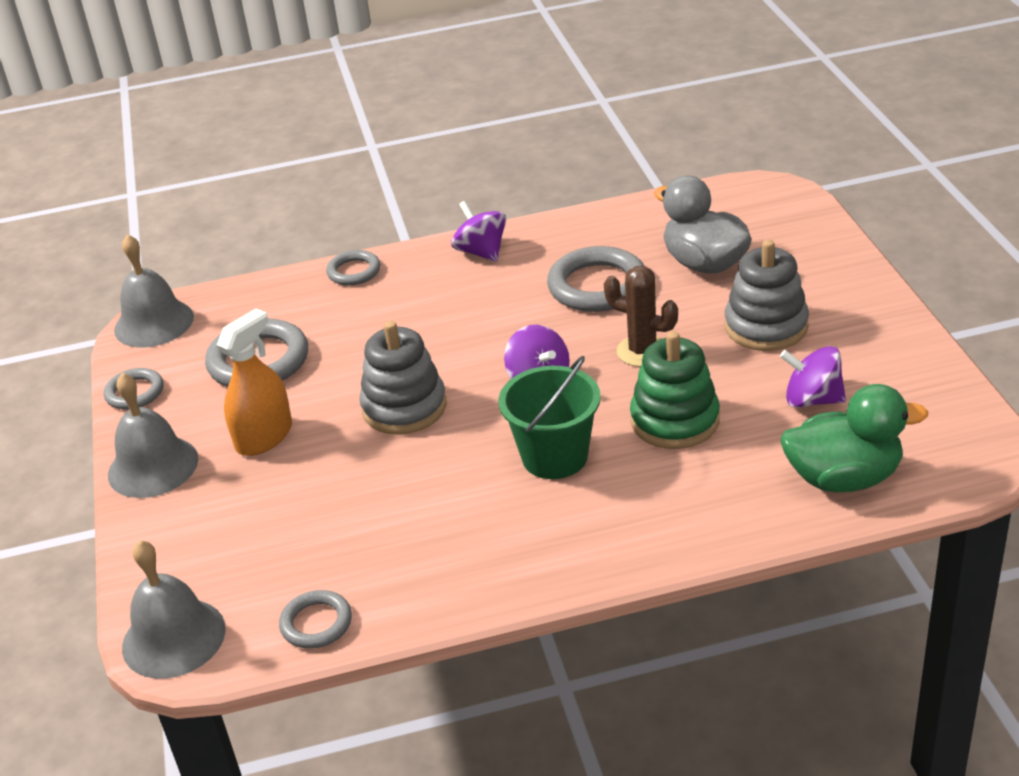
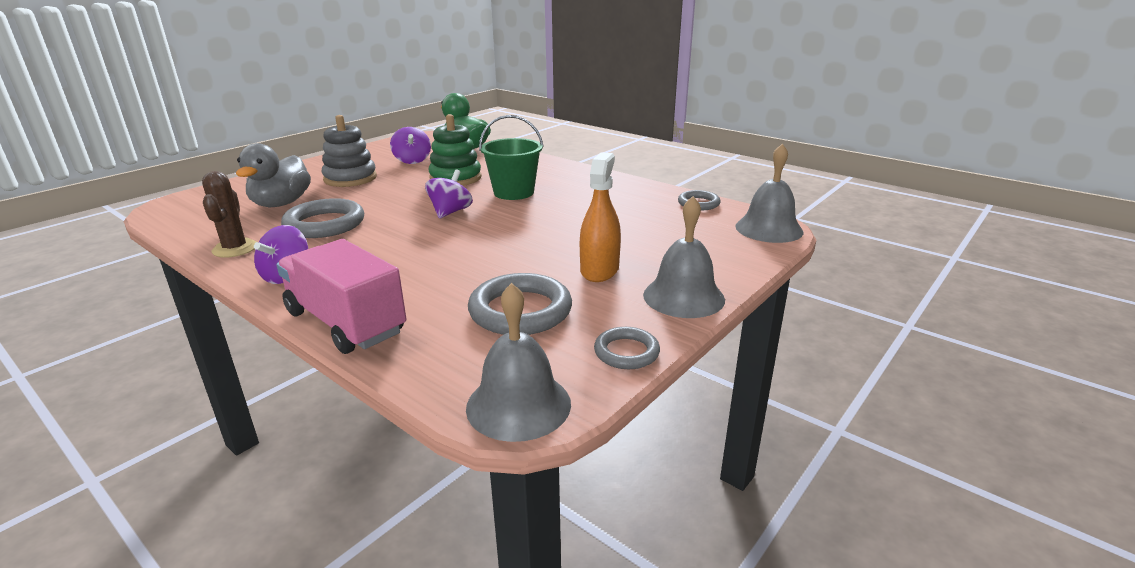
camera: 130 degrees left, 10 degrees down
(264, 437) = (599, 270): orange spray bottle -> orange spray bottle turned 105 degrees clockwise
(354, 271) = (346, 322): grey ring -> pink truck
(404, 407) = (515, 238): grey stacking toy -> none
(642, 351) = (396, 197): brown cactus -> brown cactus (235, 249)

